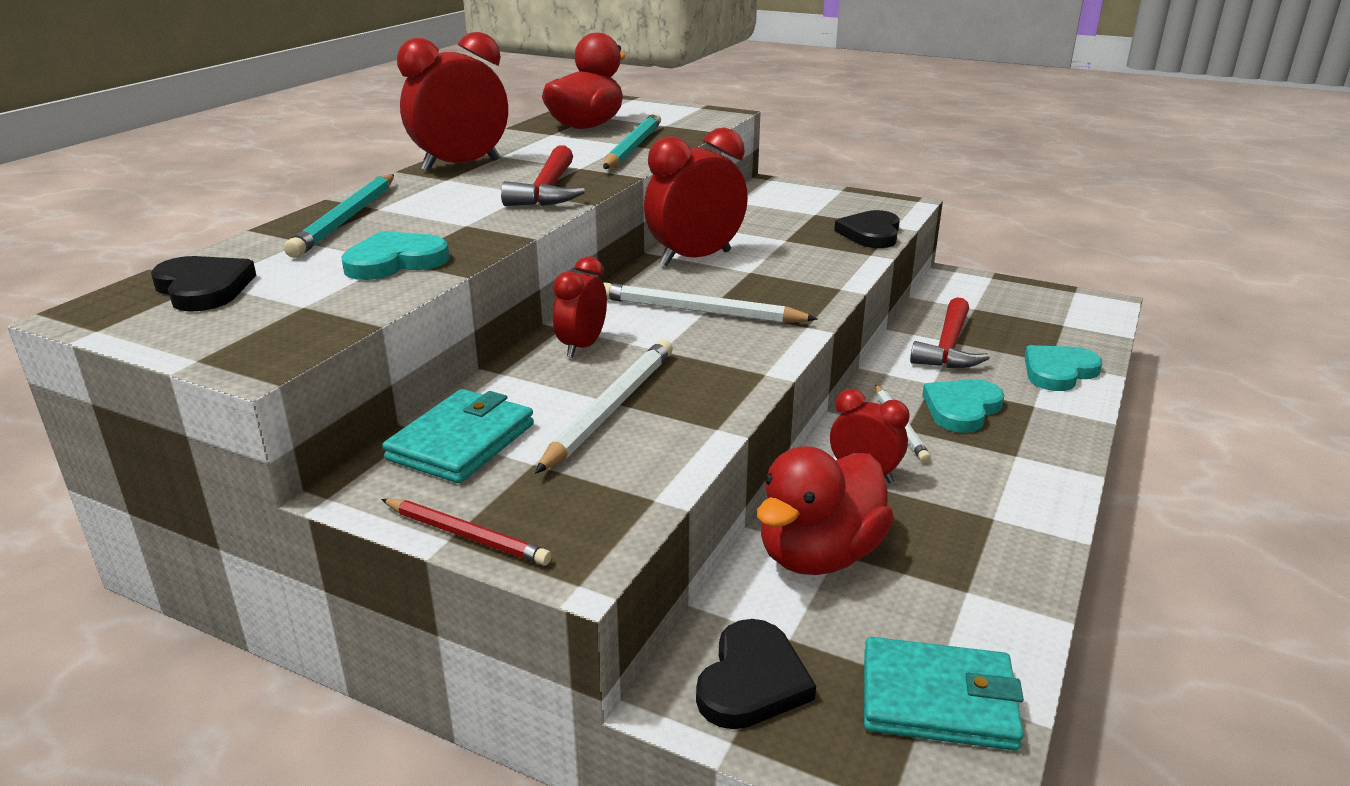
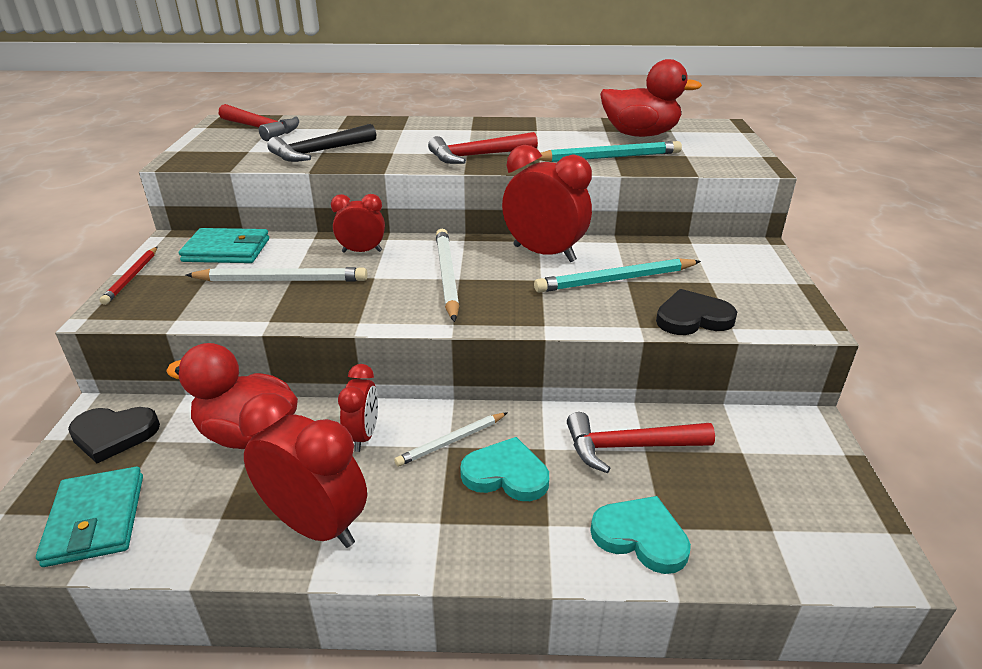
camera: 65 degrees right, 5 degrees up
(203, 288) = (261, 129): black heart -> red hammer
(346, 219) = (378, 127): turquoise pencil -> turquoise pencil (615, 280)
(395, 261) = (320, 152): turquoise heart -> black hammer
(461, 166) = (501, 126): red clock -> red clock (316, 525)

